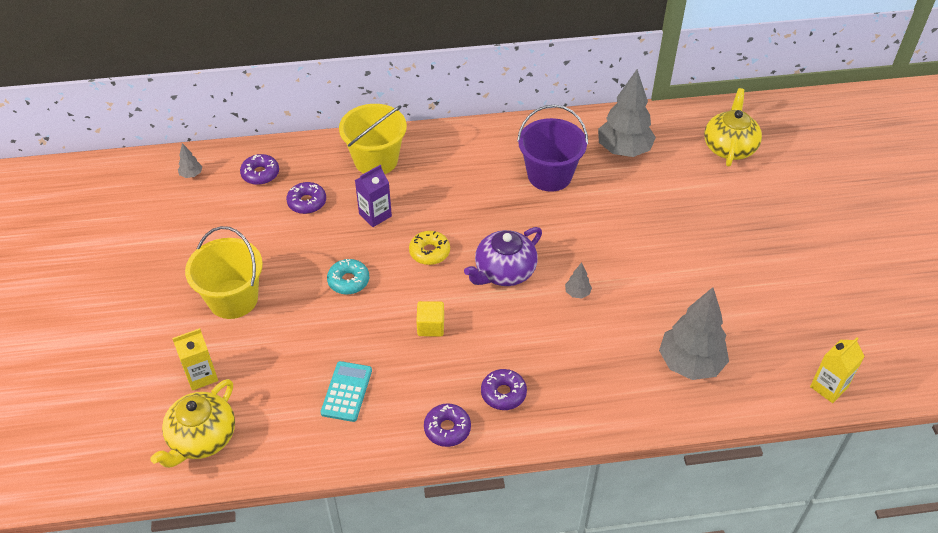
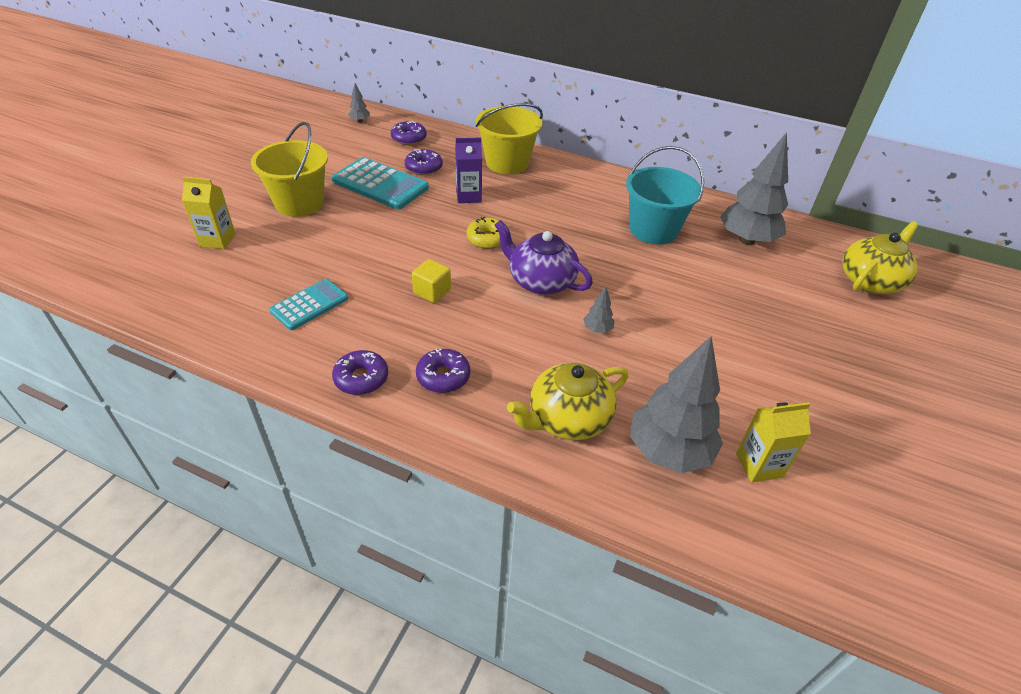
camera: 30 degrees right, 5 degrees down
(202, 438) = (165, 281): yellow teapot -> yellow teapot (567, 419)
(286, 241) = (380, 184): none -> turquoise calculator
(348, 281) = (399, 229): turquoise donut -> none
(504, 272) = (540, 281): purple teapot -> purple teapot turned 45 degrees clockwise
(549, 175) = (653, 230): purple bucket -> turquoise bucket
(828, 387) = (837, 571): yellow carton -> yellow carton (759, 465)

